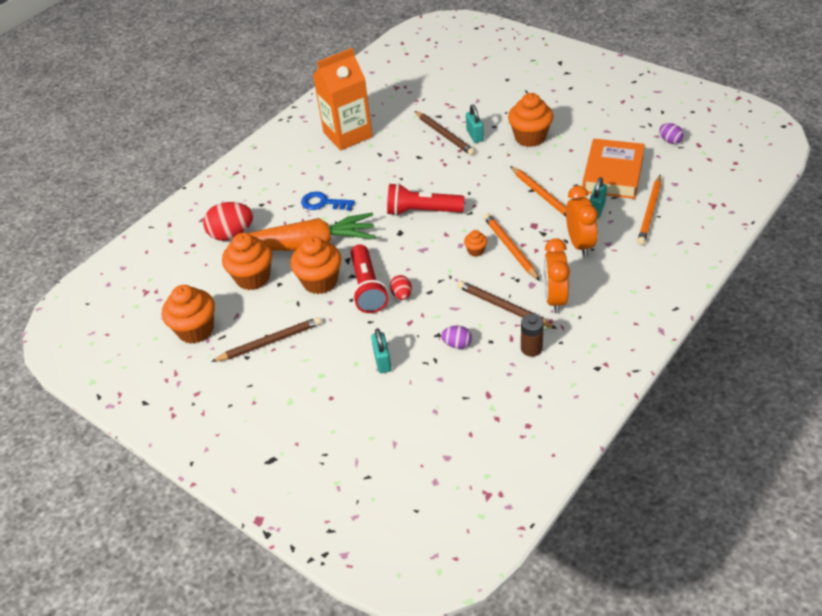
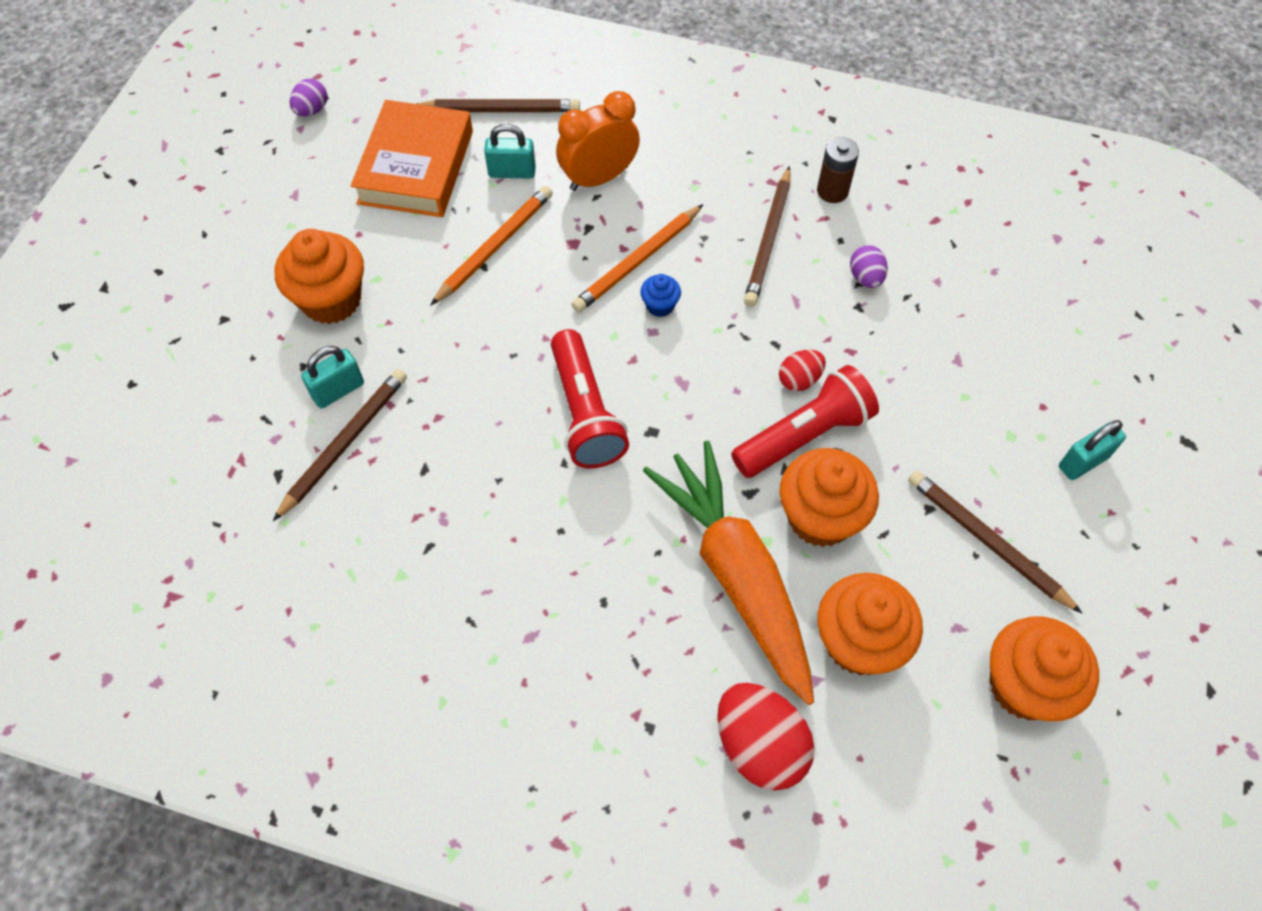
camera: 115 degrees left, 15 degrees up
(323, 203) = (610, 598): blue key -> none
(348, 135) = (372, 637): orange carton -> none
(382, 361) = (943, 361): turquoise padlock -> turquoise padlock (1083, 462)
(476, 251) = (660, 306): orange cupcake -> blue cupcake
(554, 298) = (726, 185): orange clock -> none
(612, 174) = (416, 167): orange book -> orange book turned 75 degrees counterclockwise
(650, 212) = (500, 110): orange pencil -> brown pencil

